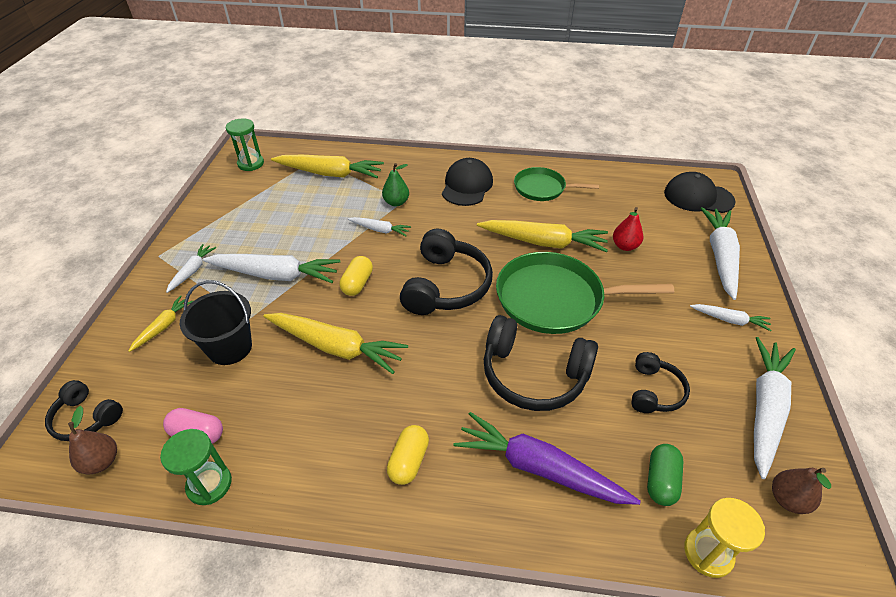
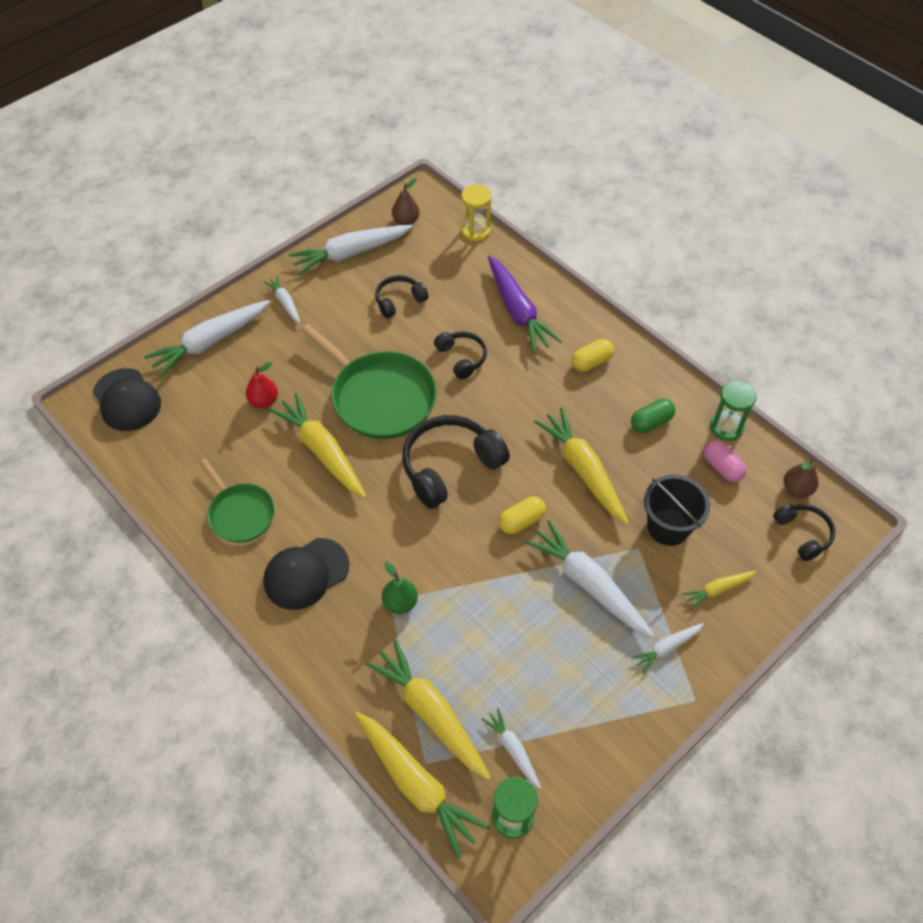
camera: 140 degrees left, 10 degrees up
(312, 151) = (417, 785): none -> yellow carrot
(380, 230) = (449, 573): white carrot -> white carrot (513, 749)
(533, 375) = (462, 358): black headphones -> black headphones, size x0.56
(661, 481) = (458, 265): green capsule -> green capsule (651, 422)

